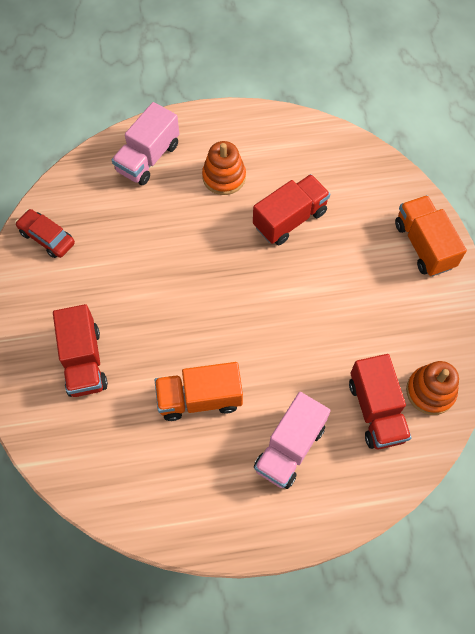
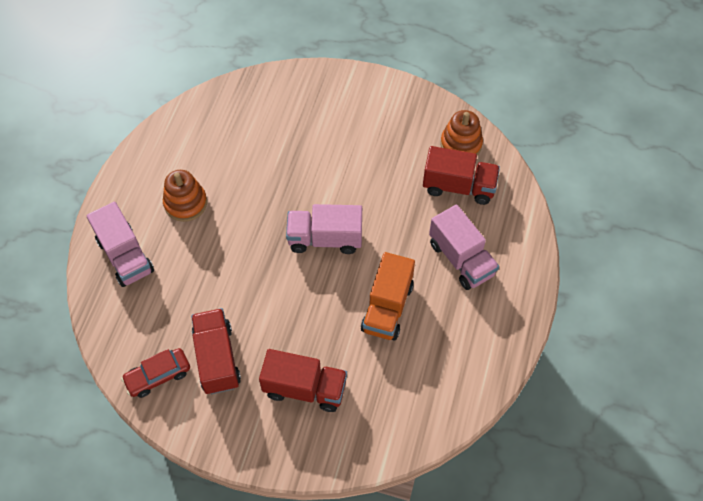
camera: 65 degrees left, 5 degrees down
(247, 309) = (325, 239): none -> pink truck
(290, 219) = (258, 171): red truck -> red truck (217, 358)
(424, 245) = (337, 91): orange truck -> none

